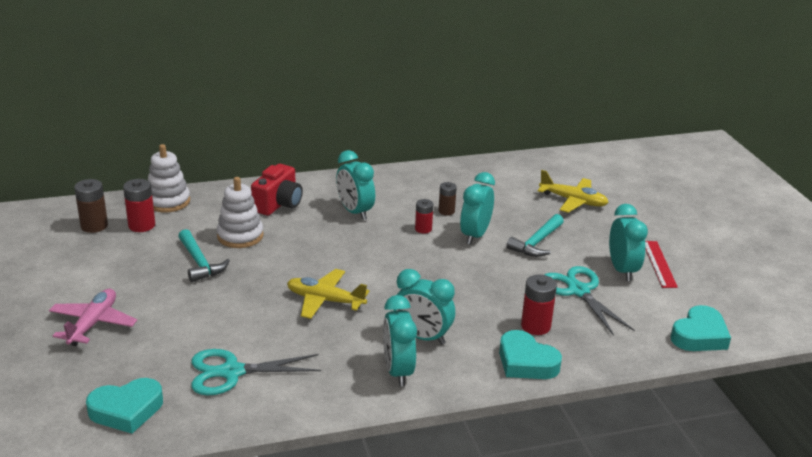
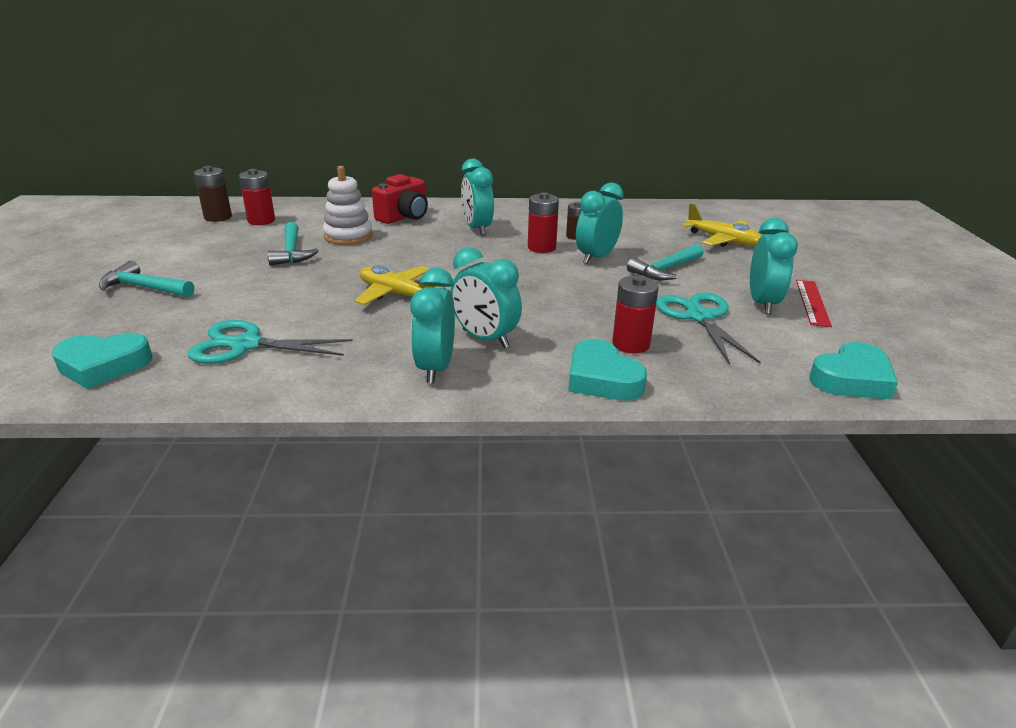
camera: 15 degrees right, 0 degrees up
(93, 324) = (144, 288): pink plane -> turquoise hammer
(168, 201) = (300, 207): white stacking toy -> none
(423, 229) = (541, 247): red battery -> red battery, size x1.53

